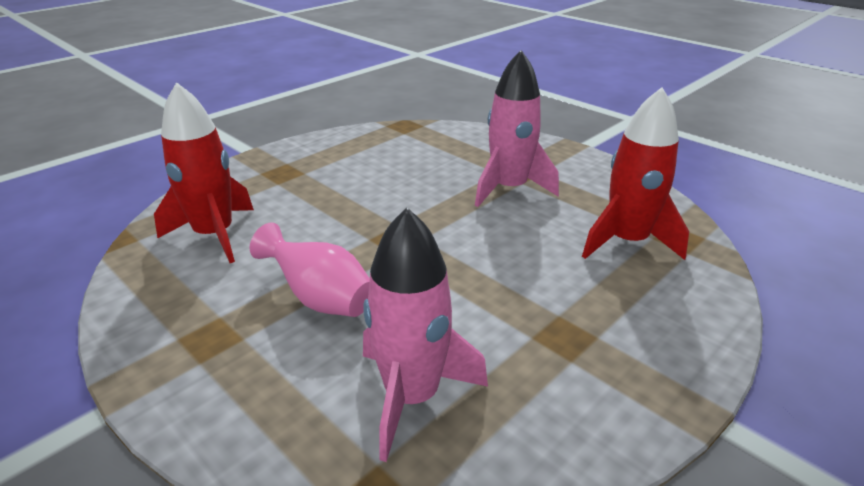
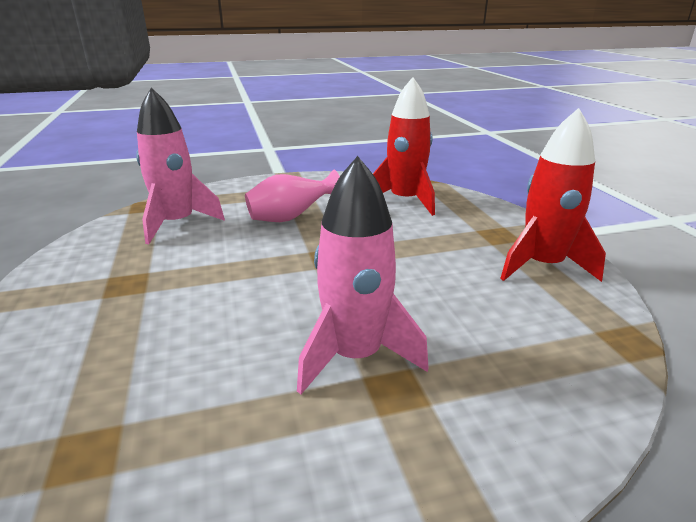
camera: 120 degrees right, 5 degrees down
(627, 241) = (148, 391): red rocket -> red rocket (542, 266)

